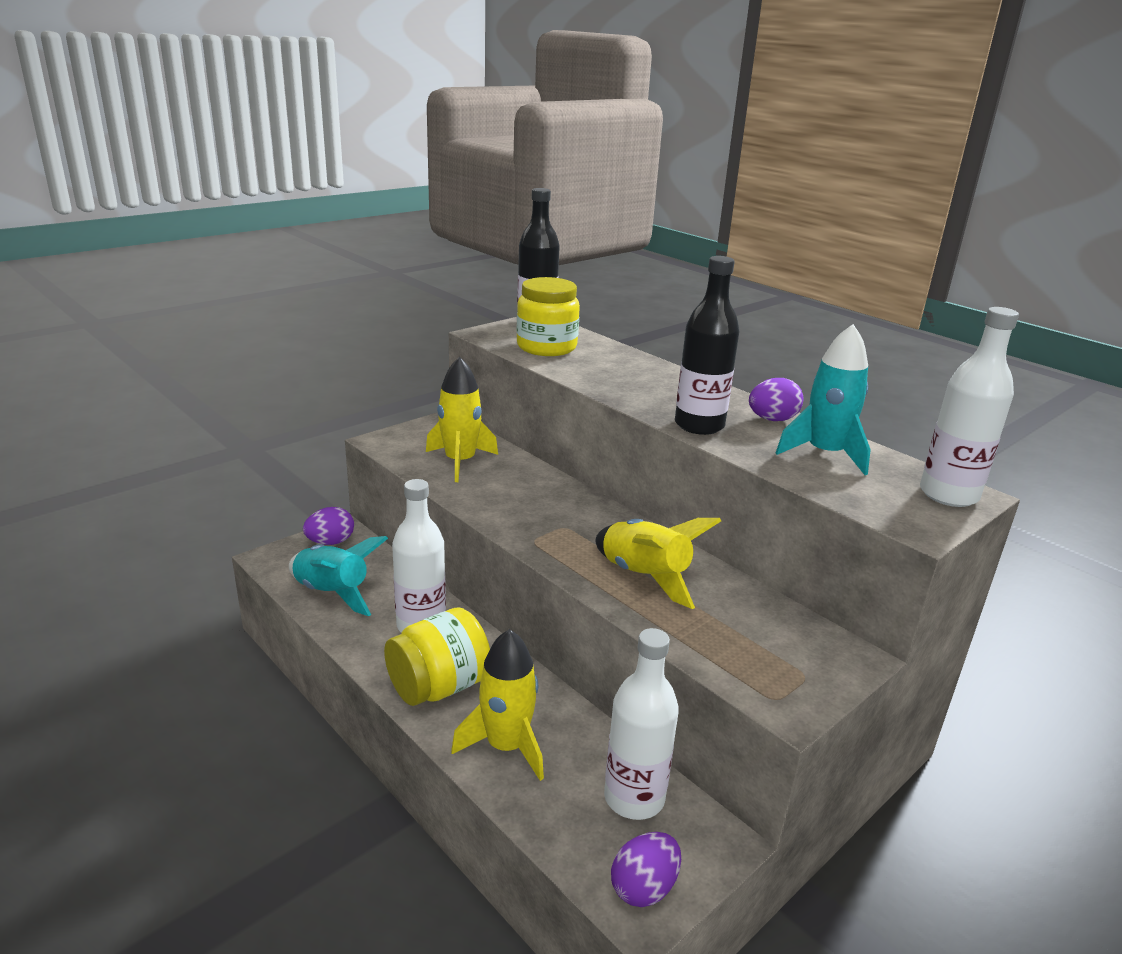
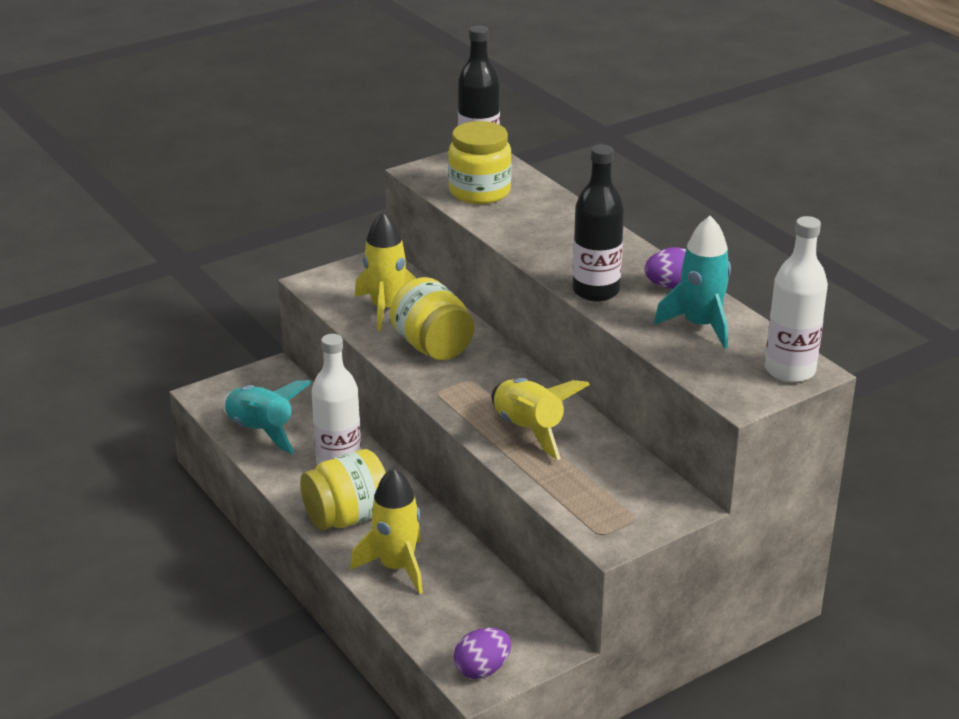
camera: 10 degrees right, 5 degrees up
(330, 542) = (262, 381): purple egg -> none
(515, 495) = (432, 346): none -> yellow jar
(634, 798) = (493, 611): white bottle -> none

